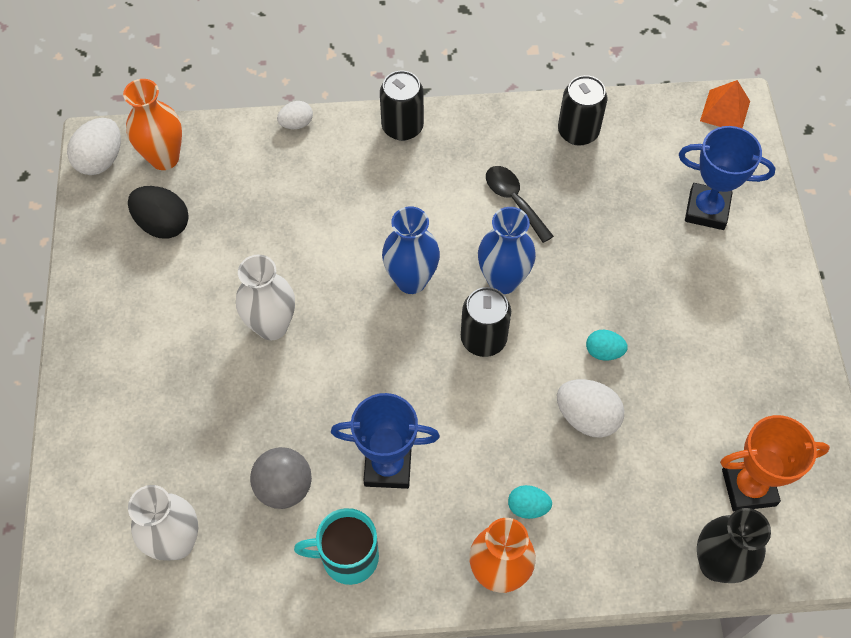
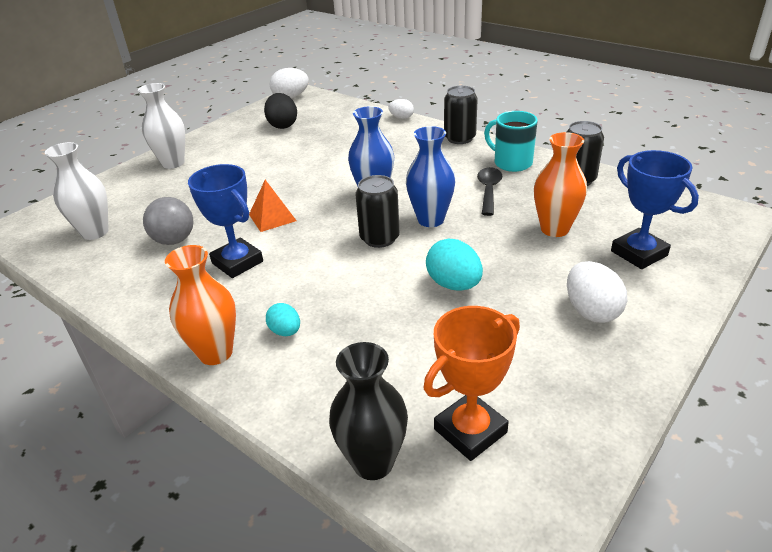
camera: 45 degrees right, 25 degrees down
(164, 158) = (319, 106): orange vase -> orange vase (554, 229)
(272, 326) = (273, 179): white vase -> white vase (173, 163)
(348, 557) = (153, 288): turquoise mug -> turquoise mug (511, 163)
(587, 417) = (393, 310): white egg -> white egg (591, 311)
(604, 352) = (454, 284): turquoise egg -> turquoise egg, size x1.67
(725, 111) = (719, 212): orange pyramid -> orange pyramid (272, 217)
(748, 487) = (470, 430): orange trophy -> orange trophy turned 75 degrees counterclockwise

